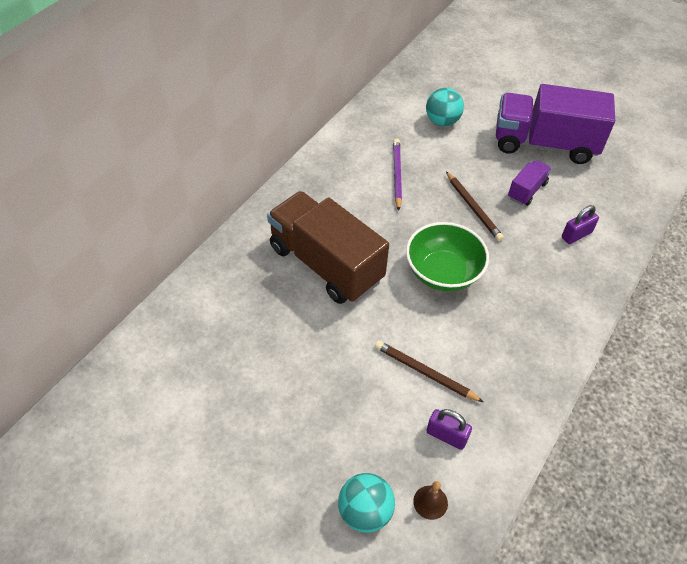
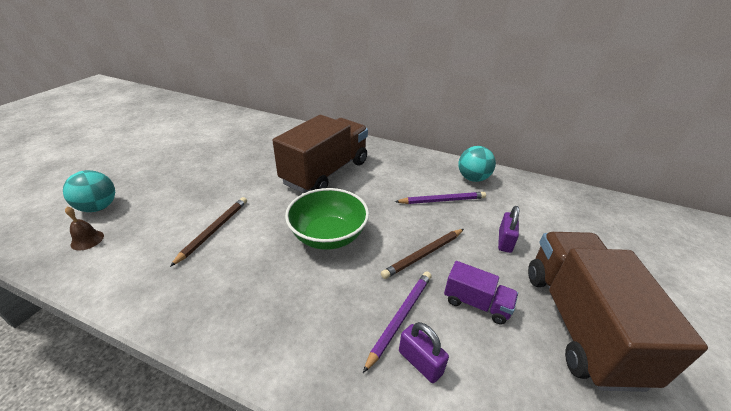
camera: 80 degrees right, 15 degrees down
(442, 121) = (540, 225): turquoise ball -> turquoise ball (472, 178)
(446, 436) = (145, 246): purple padlock -> purple padlock (505, 241)
(540, 238) = (400, 318): none -> purple pencil
(544, 144) = (579, 323): purple truck -> brown truck

